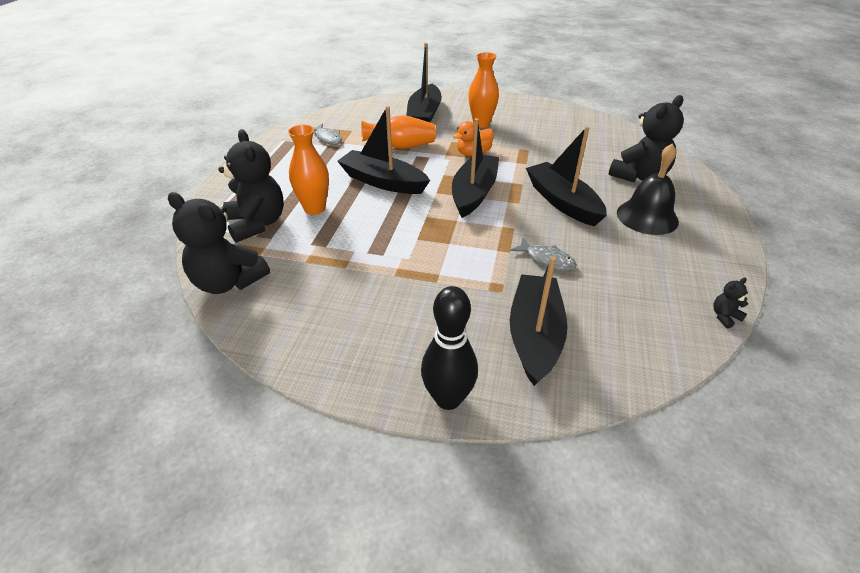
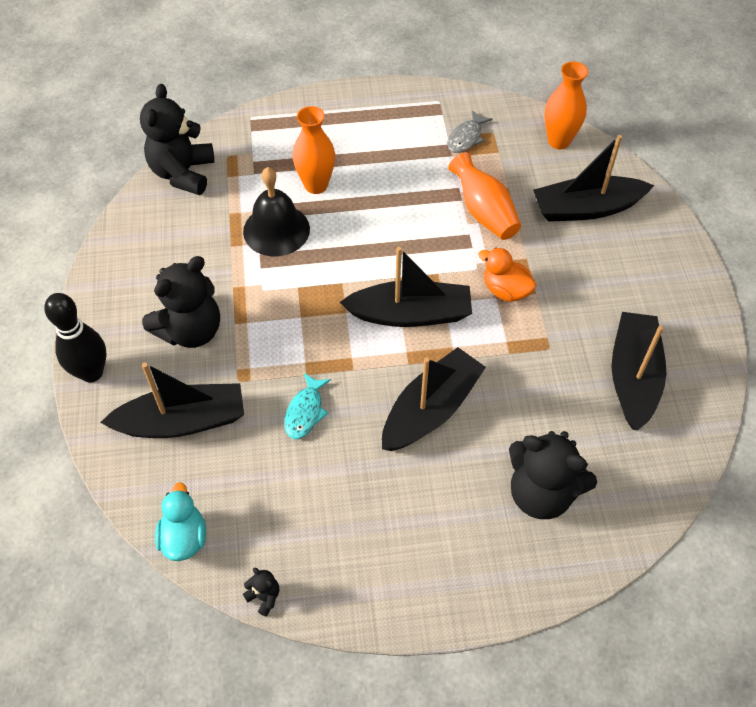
camera: 70 degrees right, 15 degrees up
(257, 224) = (272, 153): black teddy bear -> black teddy bear (190, 330)
(383, 182) = (394, 222): black boat -> black boat (633, 377)
(481, 124) = (597, 278): orange vase -> orange vase (558, 141)
(547, 259) = (305, 412): grey fish -> turquoise fish
(647, 217) = (437, 509): black bell -> black bell (276, 230)
(665, 357) = (184, 537): none -> turquoise duck

